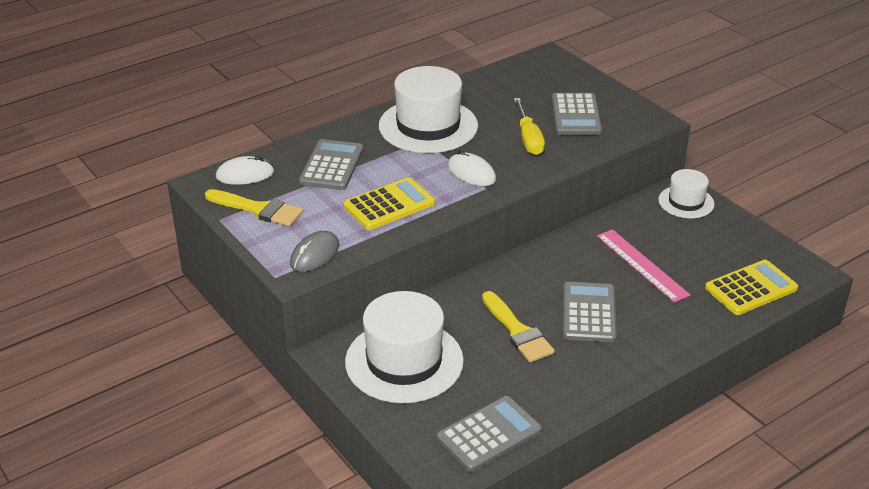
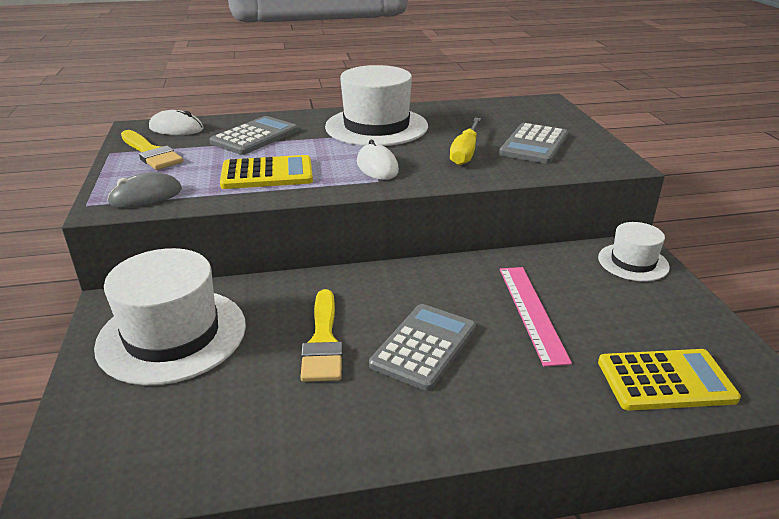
camera: 25 degrees right, 5 degrees down
(489, 434) = (166, 456): grey calculator -> none

